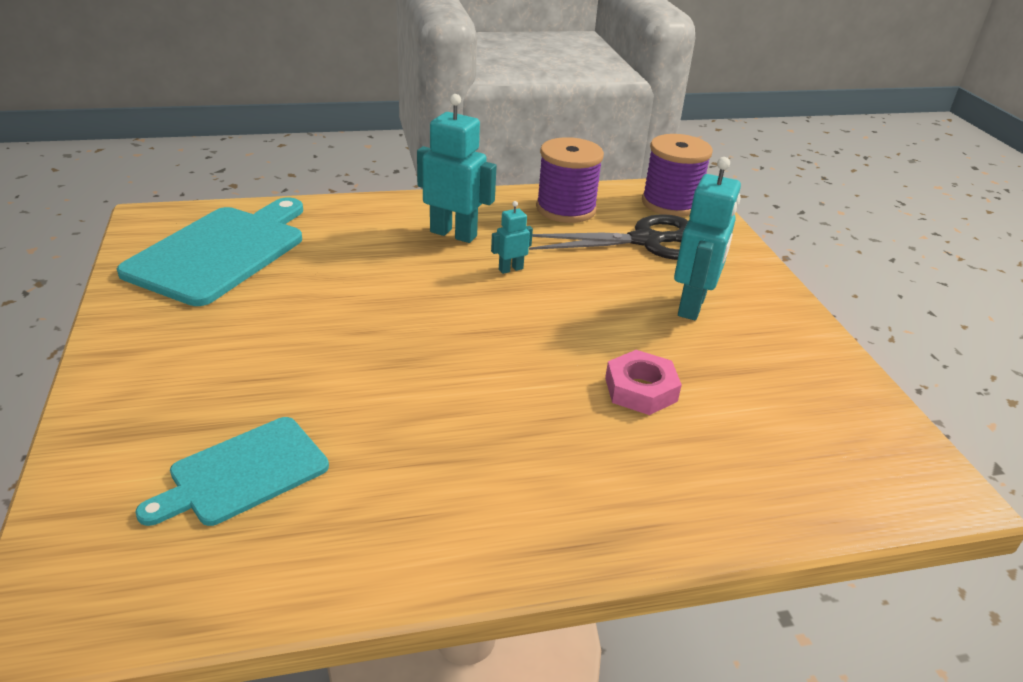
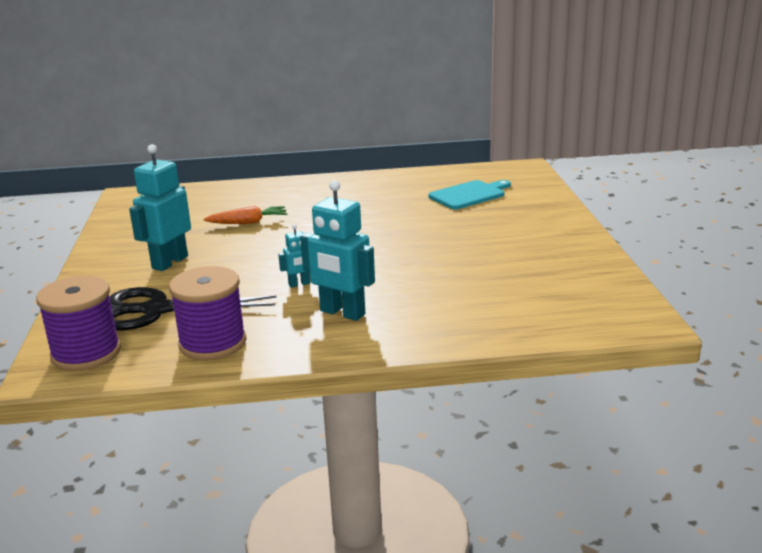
camera: 170 degrees left, 10 degrees down
(221, 252) = (553, 292): turquoise cutting board -> none
(641, 389) = (248, 222): pink nut -> orange carrot

